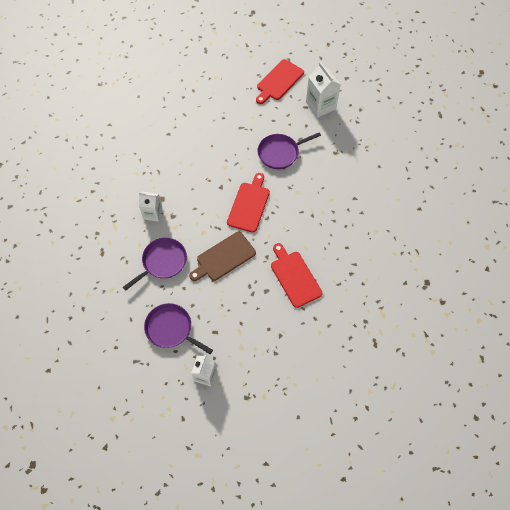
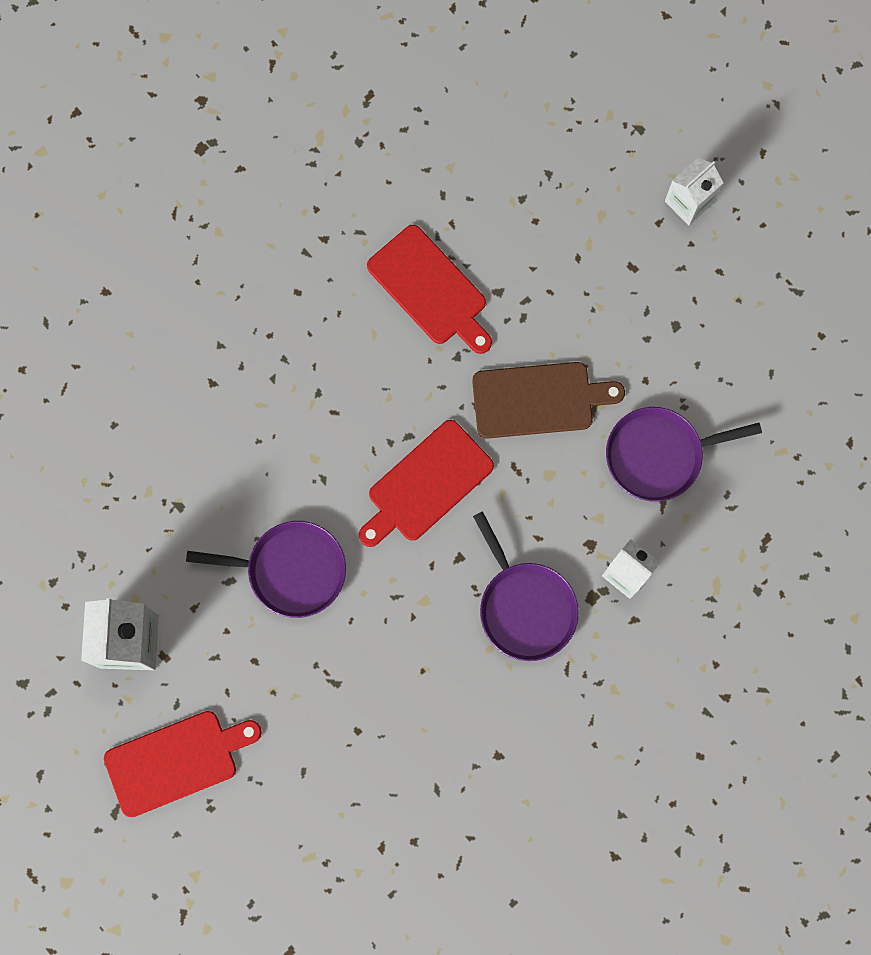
camera: 150 degrees left, 15 degrees up
(171, 329) = (707, 315): purple pan -> purple pan (525, 607)
(294, 277) = (430, 289): red cutting board -> red cutting board turned 45 degrees counterclockwise

